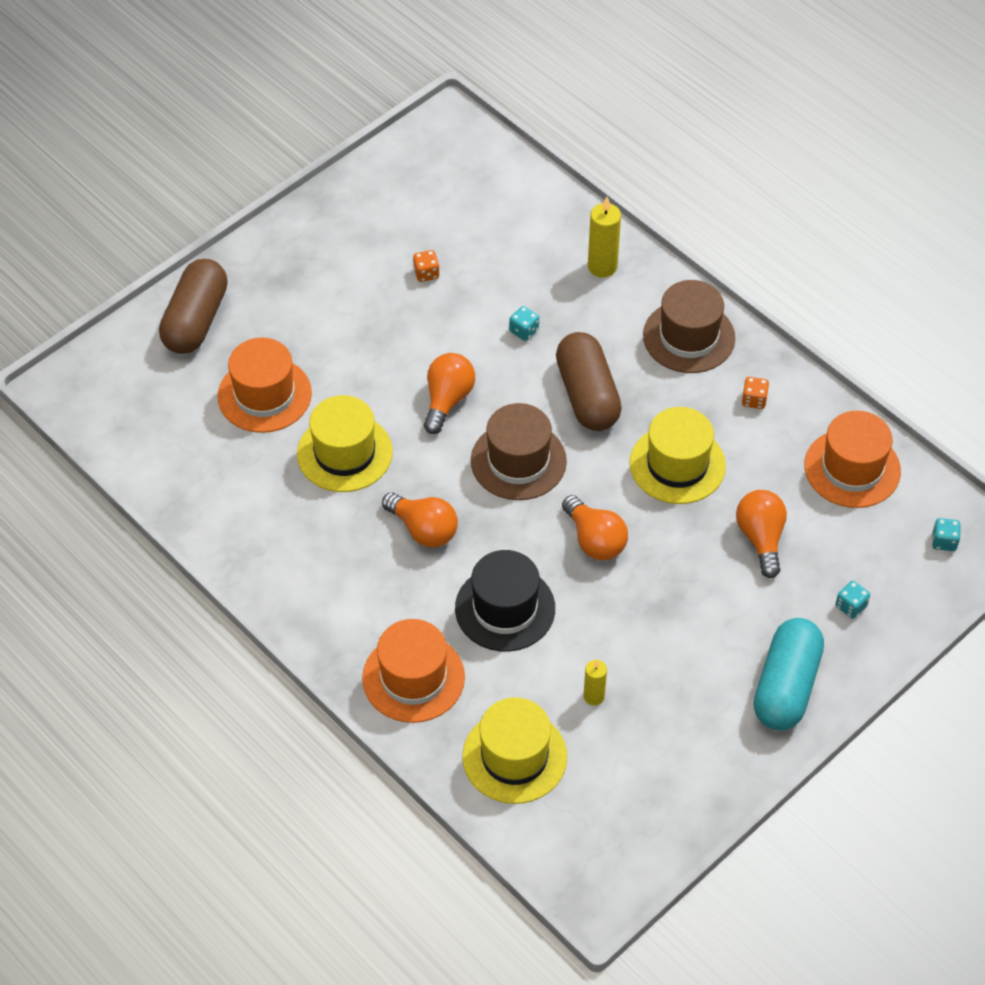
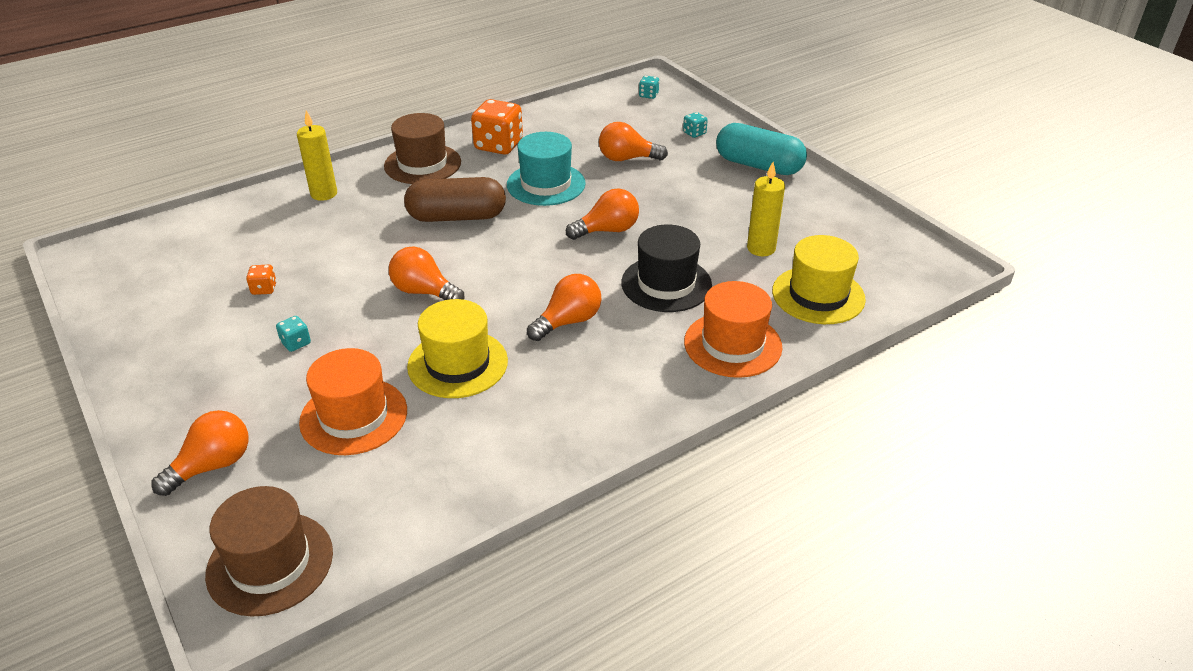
camera: 80 degrees left, 15 degrees down
(195, 320) = (212, 466): brown capsule -> orange light bulb
(518, 461) = (511, 259): brown hat -> brown hat (270, 563)
(524, 331) = (368, 241): turquoise dice -> turquoise dice (296, 343)
(594, 696) = (761, 248): yellow candle -> yellow candle, size x1.61
(677, 464) = (546, 184): yellow hat -> turquoise hat
(754, 400) = (498, 145): orange dice -> orange dice, size x2.15
(852, 468) = (576, 117): orange hat -> none

